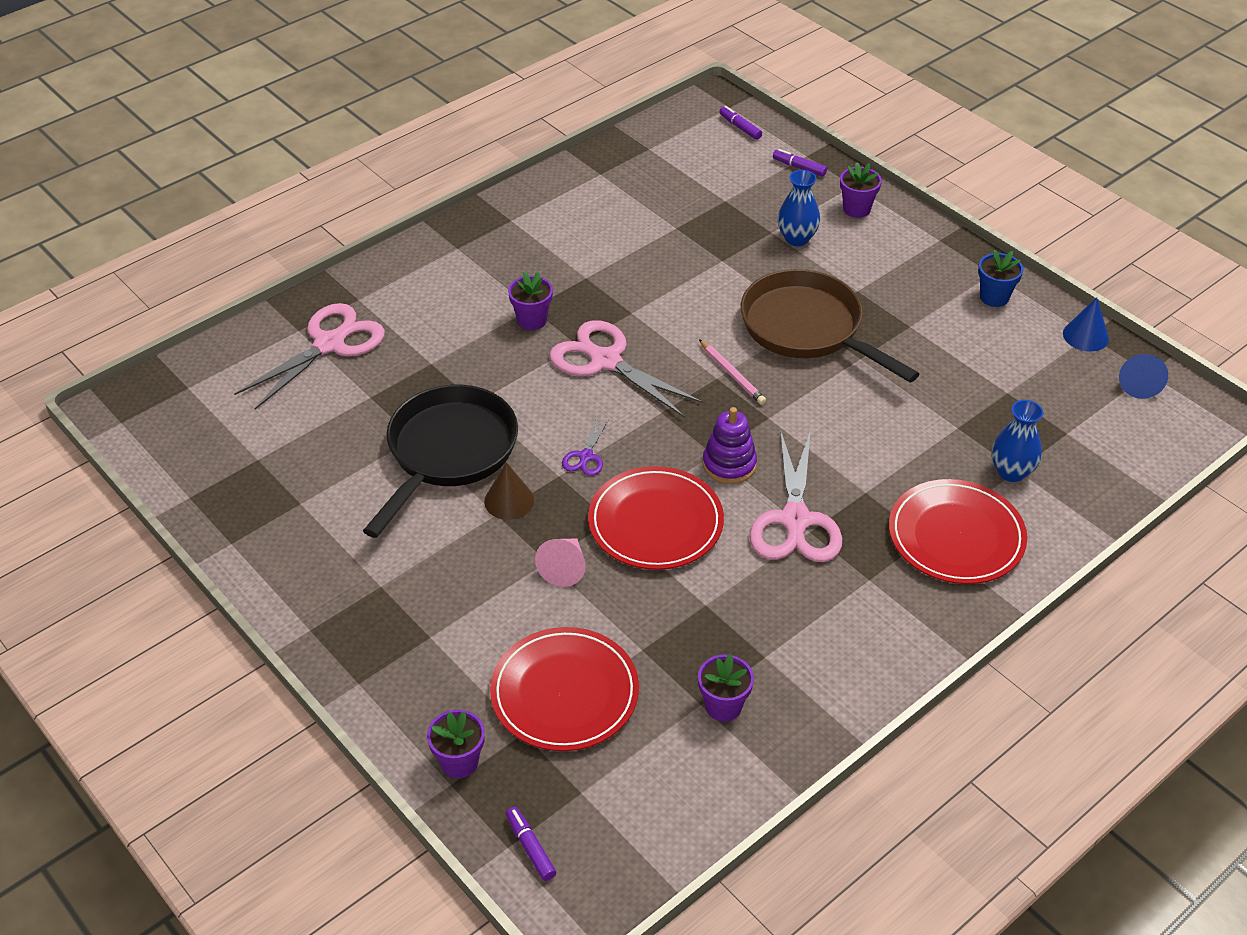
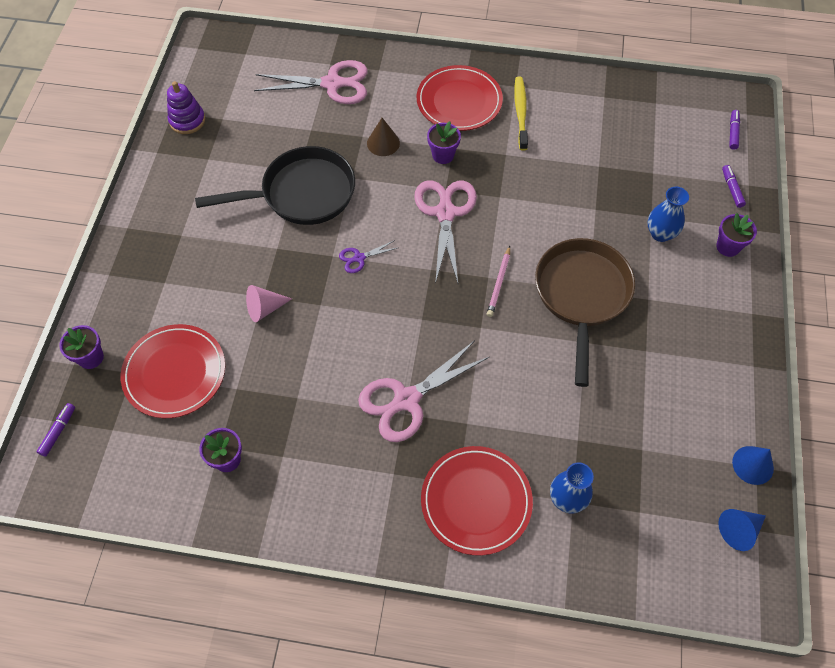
camera: 50 degrees right, 15 degrees up
(509, 500) = (292, 247): brown cone -> brown cone (383, 143)
(548, 237) = (520, 112): none -> yellow toothbrush
(655, 522) = (339, 328): red plate -> red plate (459, 101)
(729, 464) = (420, 333): purple stacking toy -> purple stacking toy (187, 121)
(994, 297) = (730, 382): blue flower pot -> none

